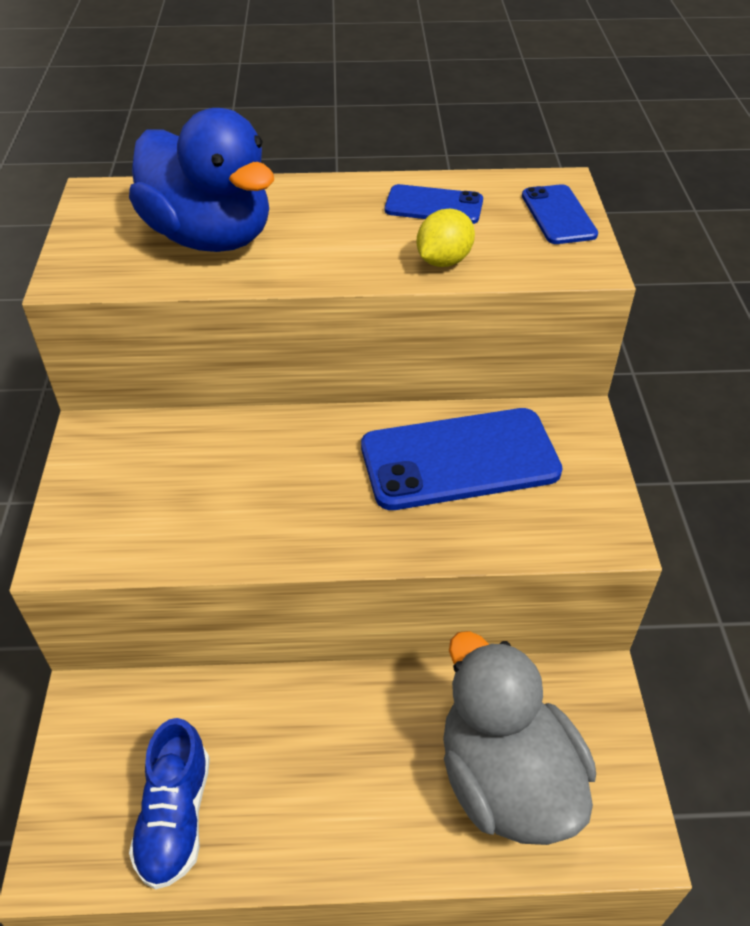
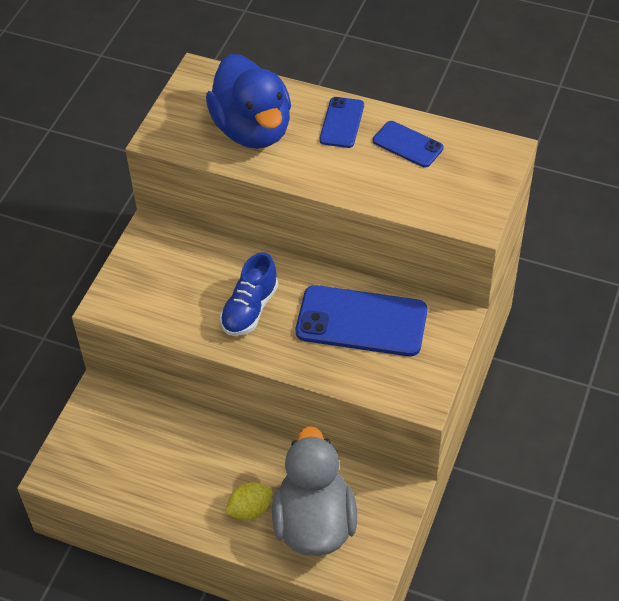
camera: 25 degrees right, 5 degrees up
(175, 817) = (124, 474): blue shoe -> blue shoe (250, 309)
(443, 261) = (387, 191): yellow lemon -> yellow lemon (250, 510)
(558, 215) = (486, 177): blue phone -> blue phone (342, 123)

